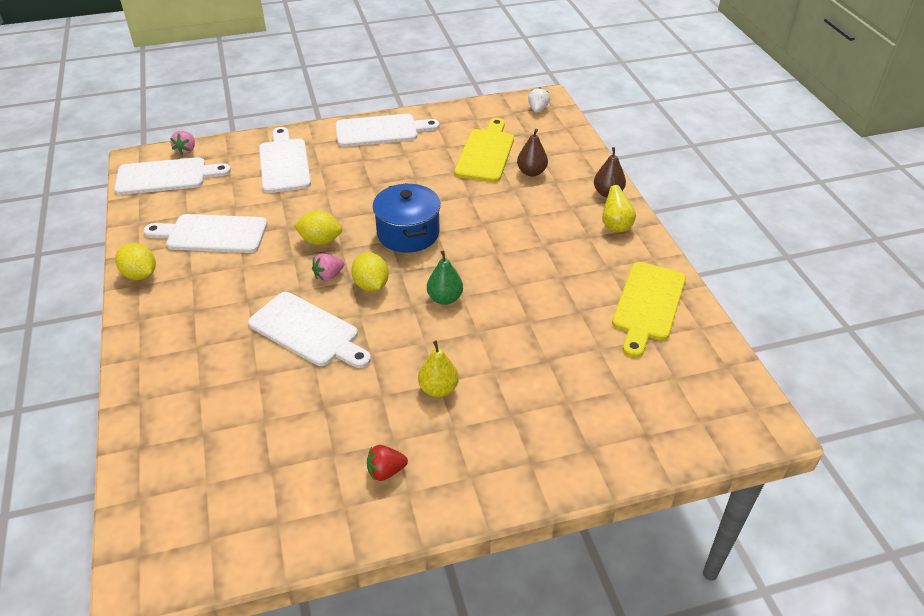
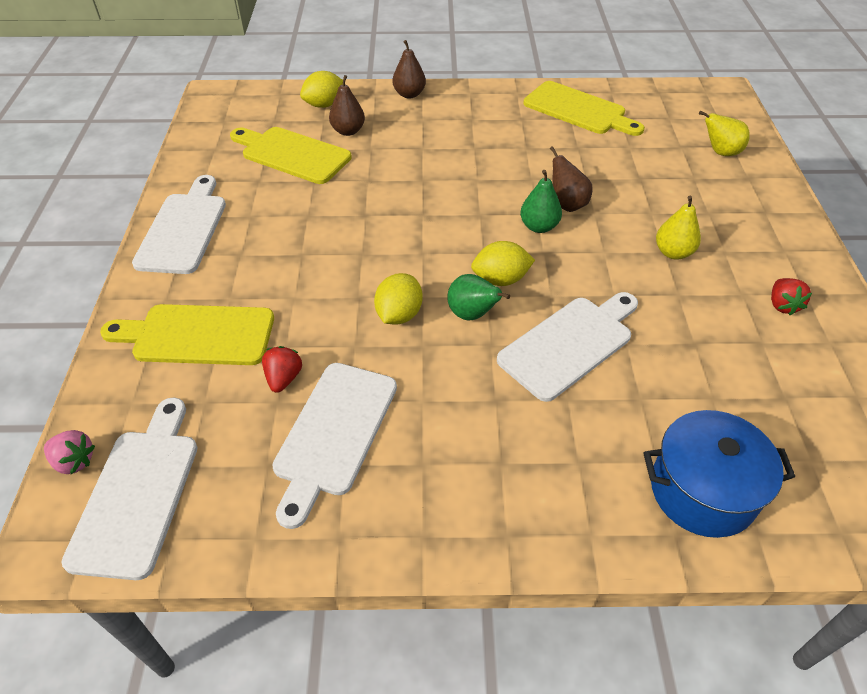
camera: 75 degrees left, 5 degrees up
(140, 274) = (399, 534): yellow lemon -> yellow lemon (324, 105)
(253, 204) = (284, 378): none -> red strawberry
(284, 163) = (197, 335): white cutting board -> yellow cutting board
(328, 276) = (472, 314): pink strawberry -> green pear
(408, 233) = (416, 237): blue pot -> blue pot (702, 491)
(483, 312) = (566, 204): none -> brown pear
(537, 109) = (230, 104): white strawberry -> none
(615, 226) = (463, 101): yellow pear -> yellow pear (720, 152)

